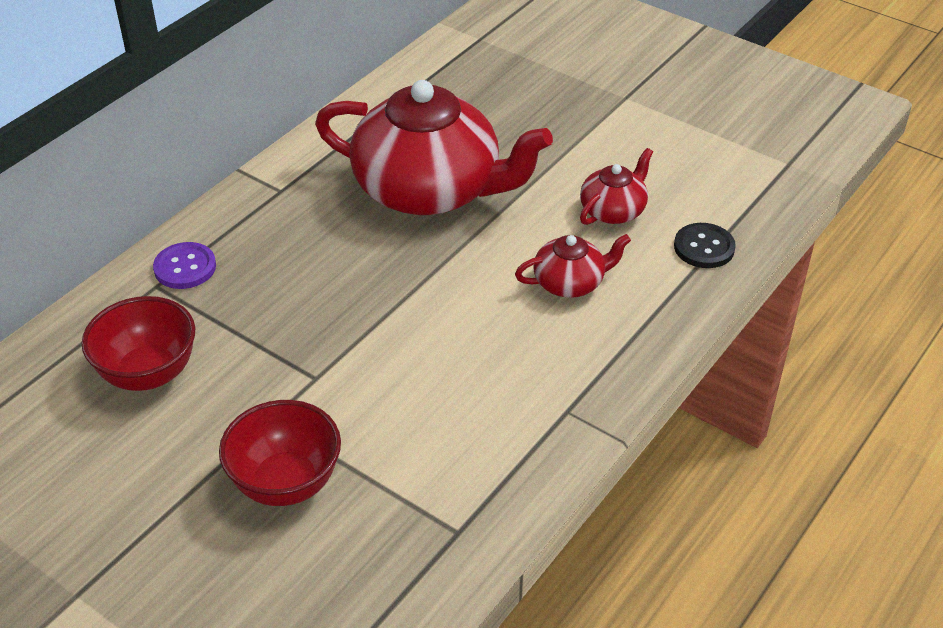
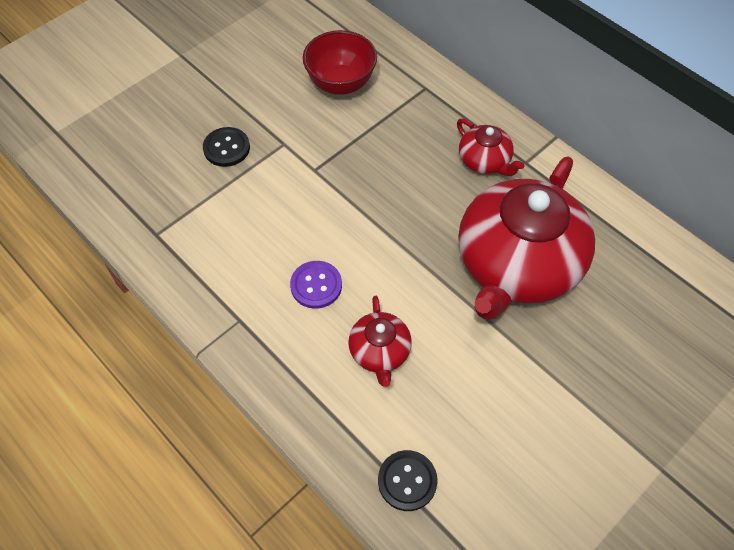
camera: 100 degrees right, 15 degrees up
(185, 267) = (441, 103): purple button -> purple button (316, 285)
(286, 483) = (226, 148): red bowl -> black button
(613, 210) = (472, 411): red teapot -> red teapot (485, 161)

